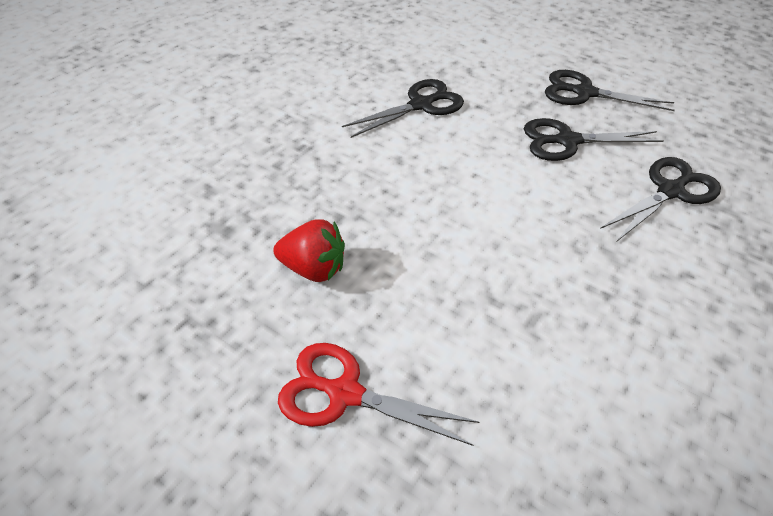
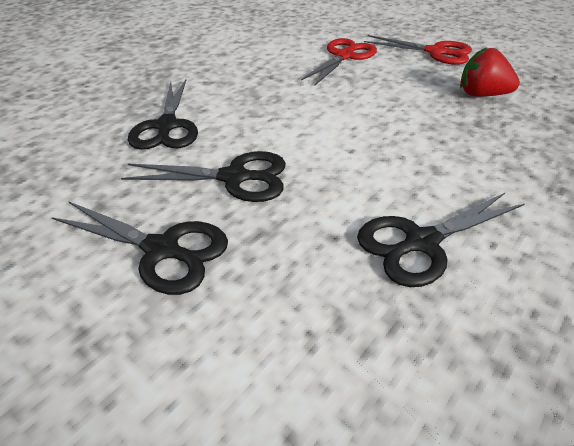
camera: 175 degrees left, 5 degrees down
(508, 364) = (344, 56): none -> red scissors
(670, 191) = (166, 126): black scissors -> black scissors turned 60 degrees counterclockwise

